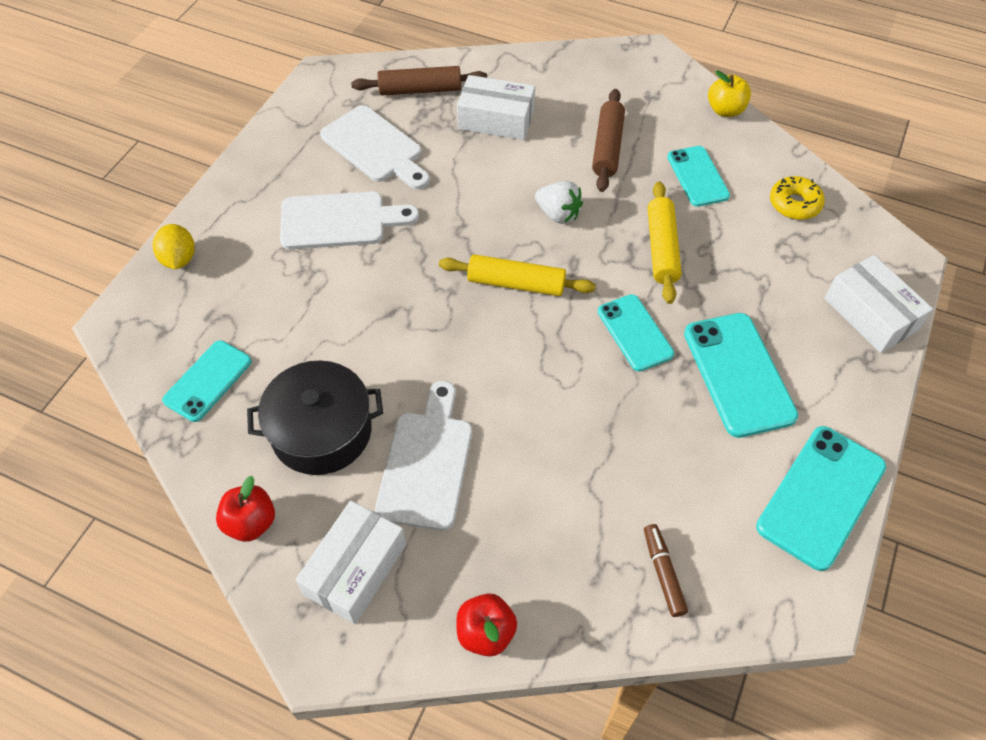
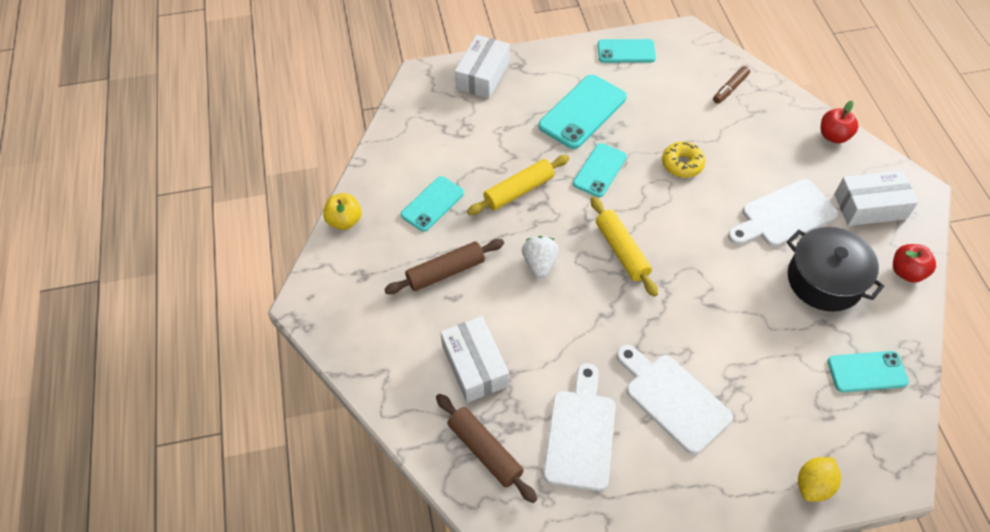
camera: 125 degrees left, 0 degrees up
(794, 204) = (416, 142): yellow donut -> yellow donut (682, 164)
(821, 496) = (626, 51): turquoise phone -> turquoise phone, size x0.65

